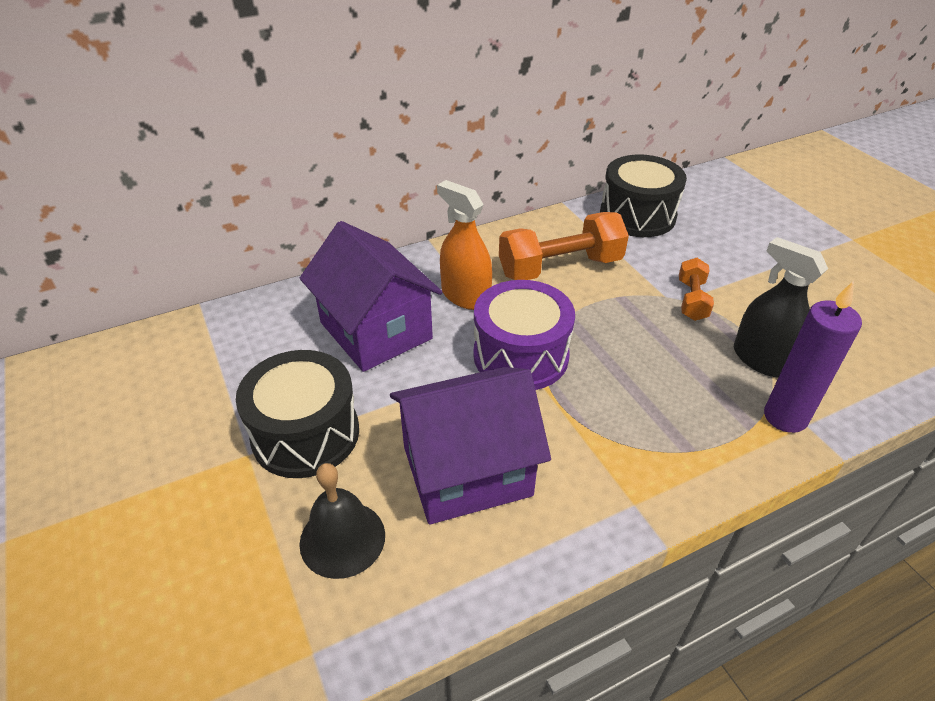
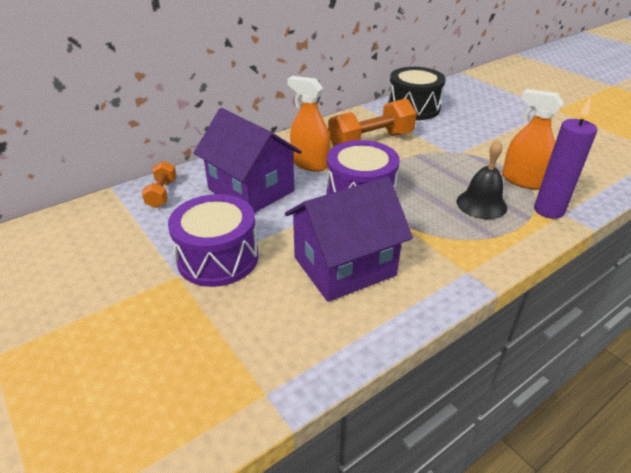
camera: 10 degrees left, 5 degrees down
(305, 434) = (218, 258): black drum -> purple drum
(342, 539) = (266, 319): black bell -> black bell (481, 204)
(691, 300) = (465, 152): orange dumbbell -> orange dumbbell (162, 193)
(762, 360) = (523, 180): black spray bottle -> orange spray bottle

